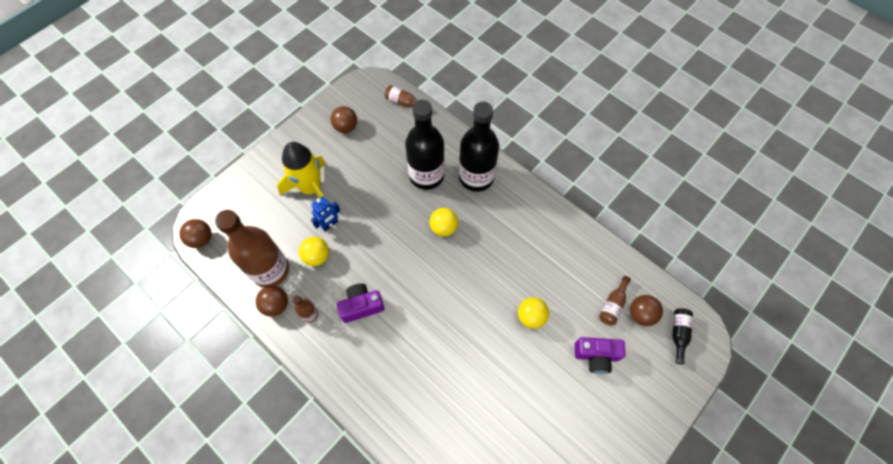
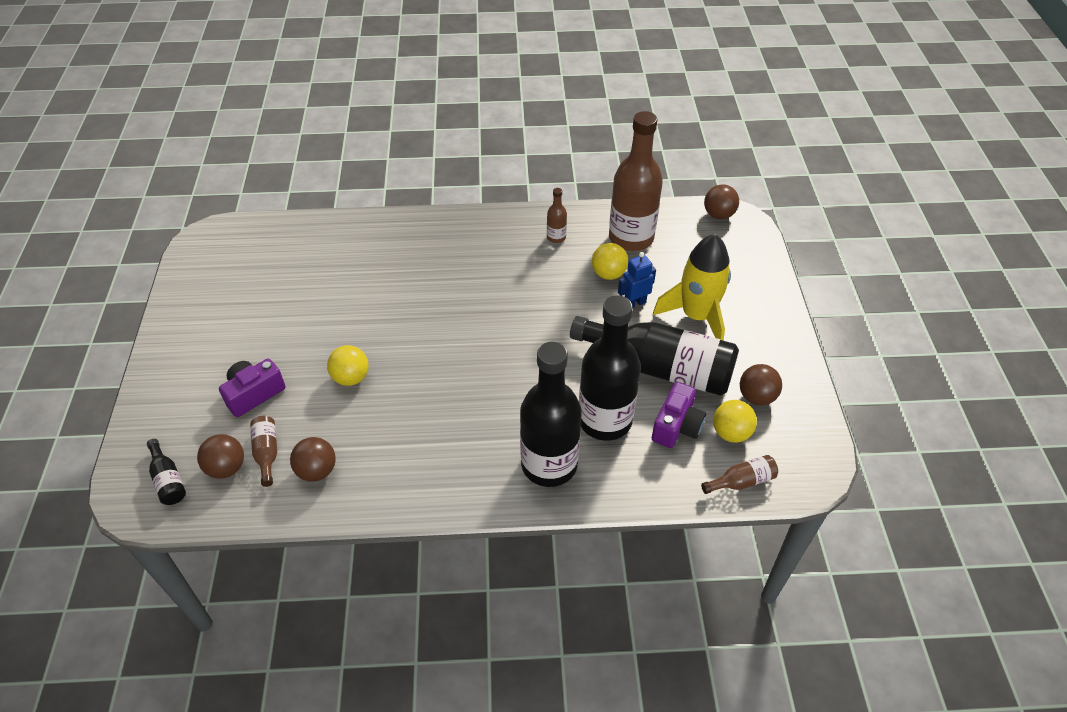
camera: 135 degrees right, 15 degrees down
(276, 305) = (591, 223): brown ball -> brown ball (317, 470)
(330, 224) = (634, 303): blue robot -> blue robot turned 60 degrees clockwise
(361, 306) = (521, 272): purple camera -> purple camera (676, 426)
(367, 177) = (661, 368): none -> black bottle
(444, 228) = (523, 385): yellow ball -> yellow ball (731, 433)

